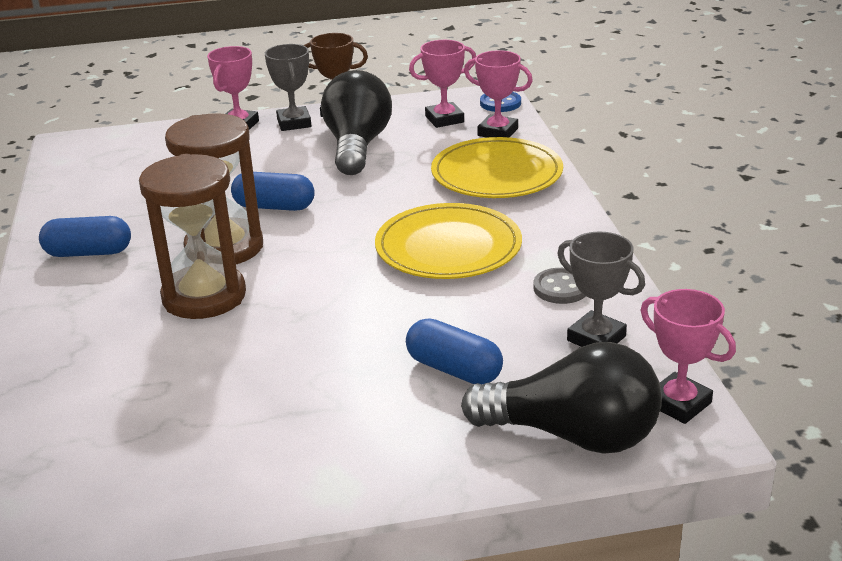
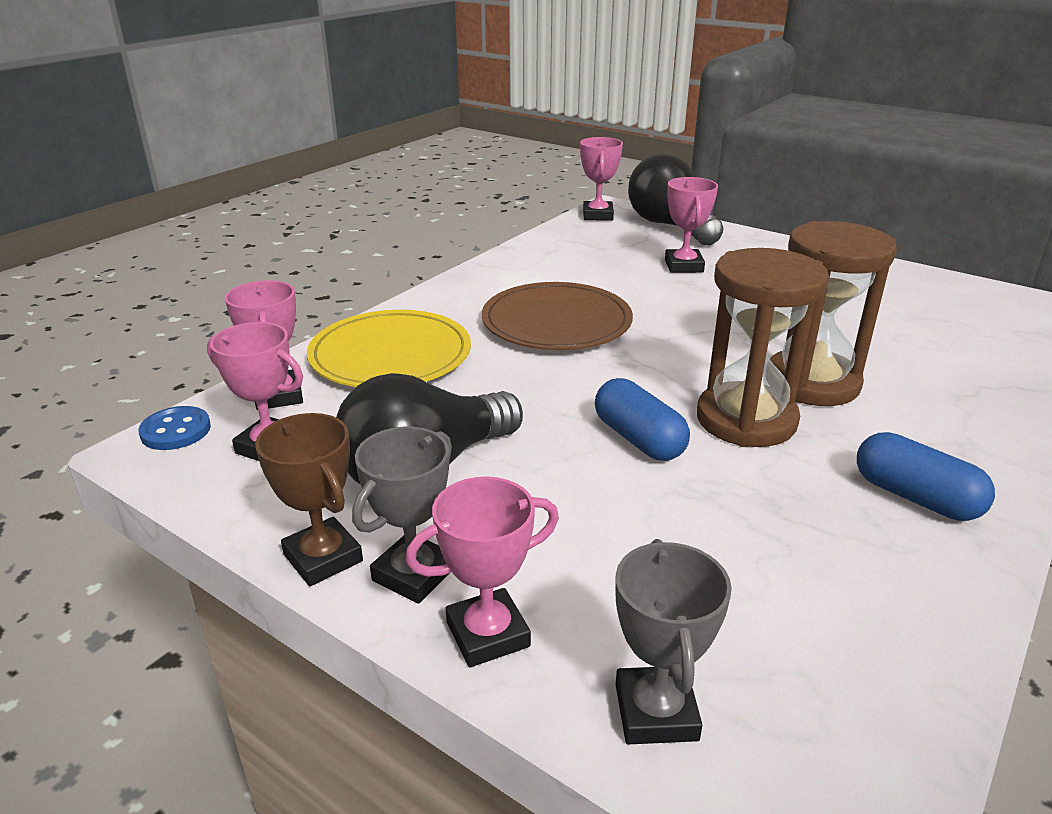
camera: 135 degrees left, 0 degrees up
(448, 247) = (556, 322): yellow plate -> brown plate
(454, 369) = (684, 266): blue capsule -> pink trophy
(561, 288) = (542, 269): grey button -> none
(596, 338) = (578, 245): grey trophy -> grey trophy (656, 712)

